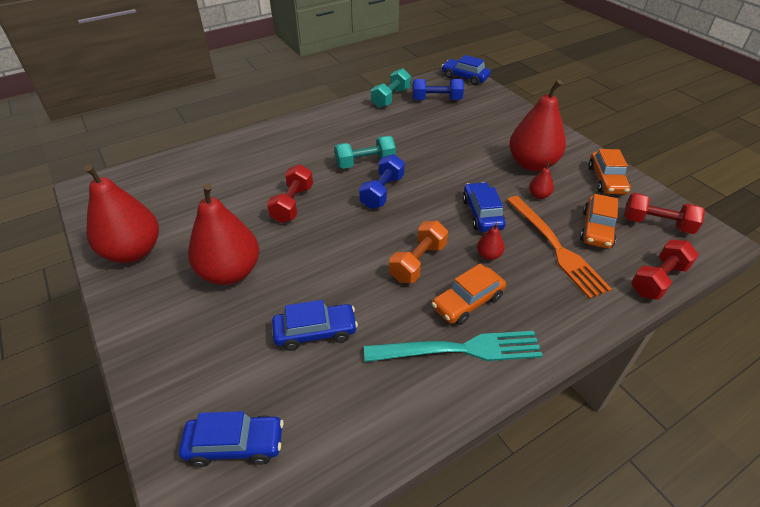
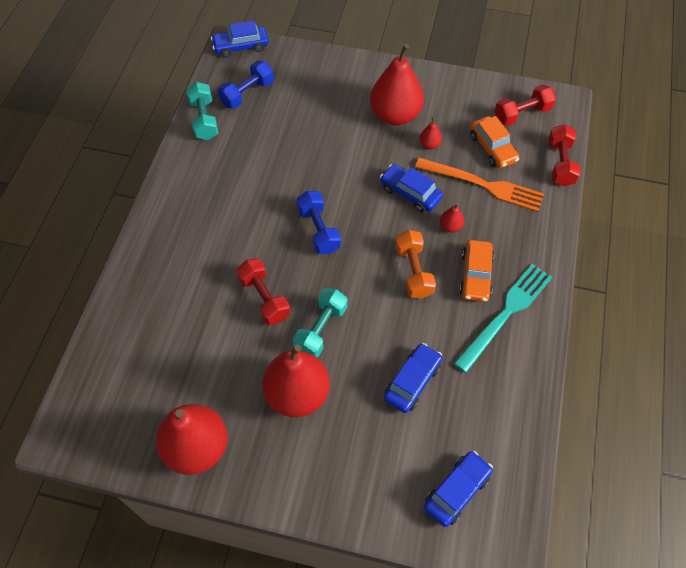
camera: 45 degrees left, 15 degrees up
(365, 163) = (270, 211): turquoise dumbbell -> turquoise dumbbell (321, 329)
(606, 180) = (458, 94): orange car -> none

